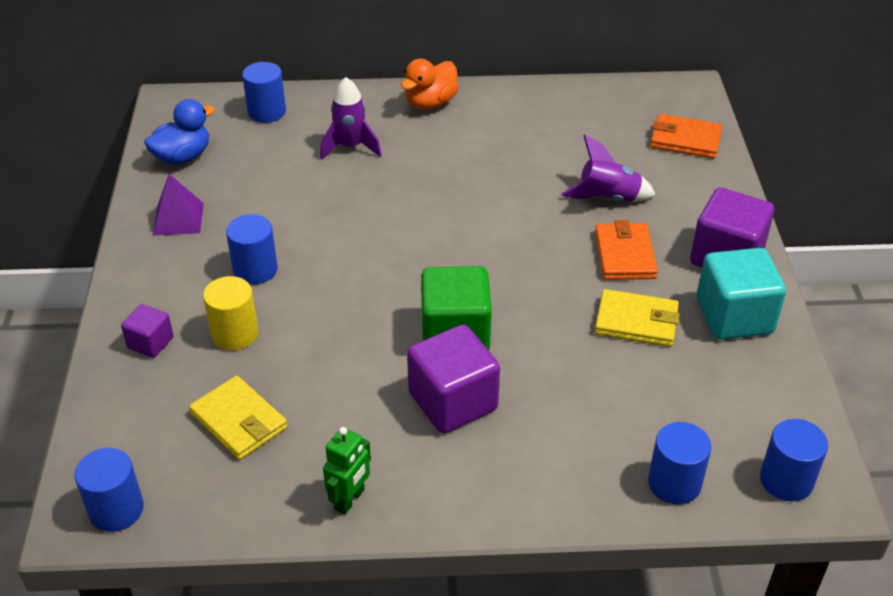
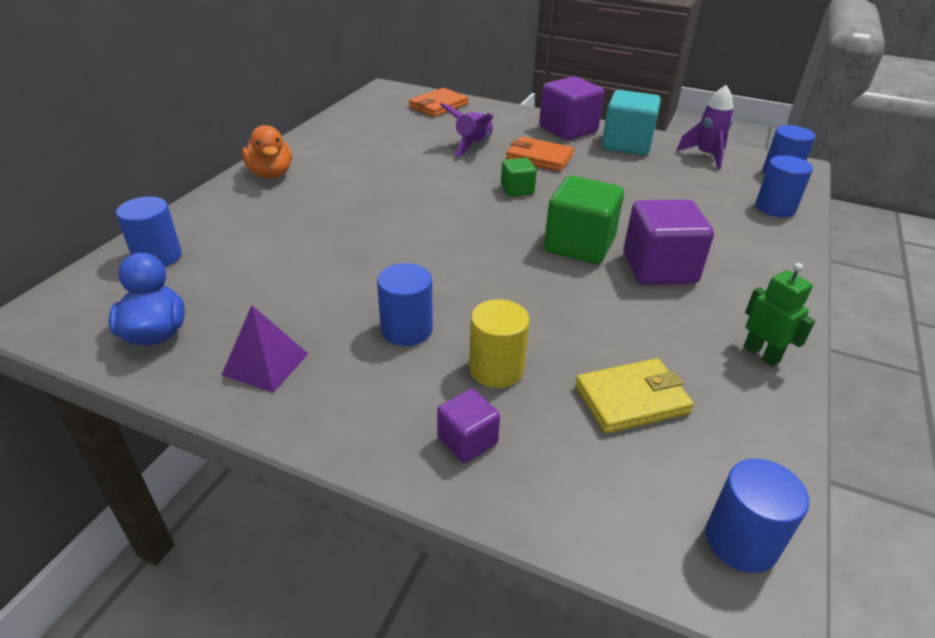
camera: 65 degrees left, 5 degrees down
(350, 147) = (280, 226): purple rocket -> purple rocket (706, 156)
(534, 260) = (517, 190): none -> green cube
(636, 322) = (611, 174): yellow wallet -> none

